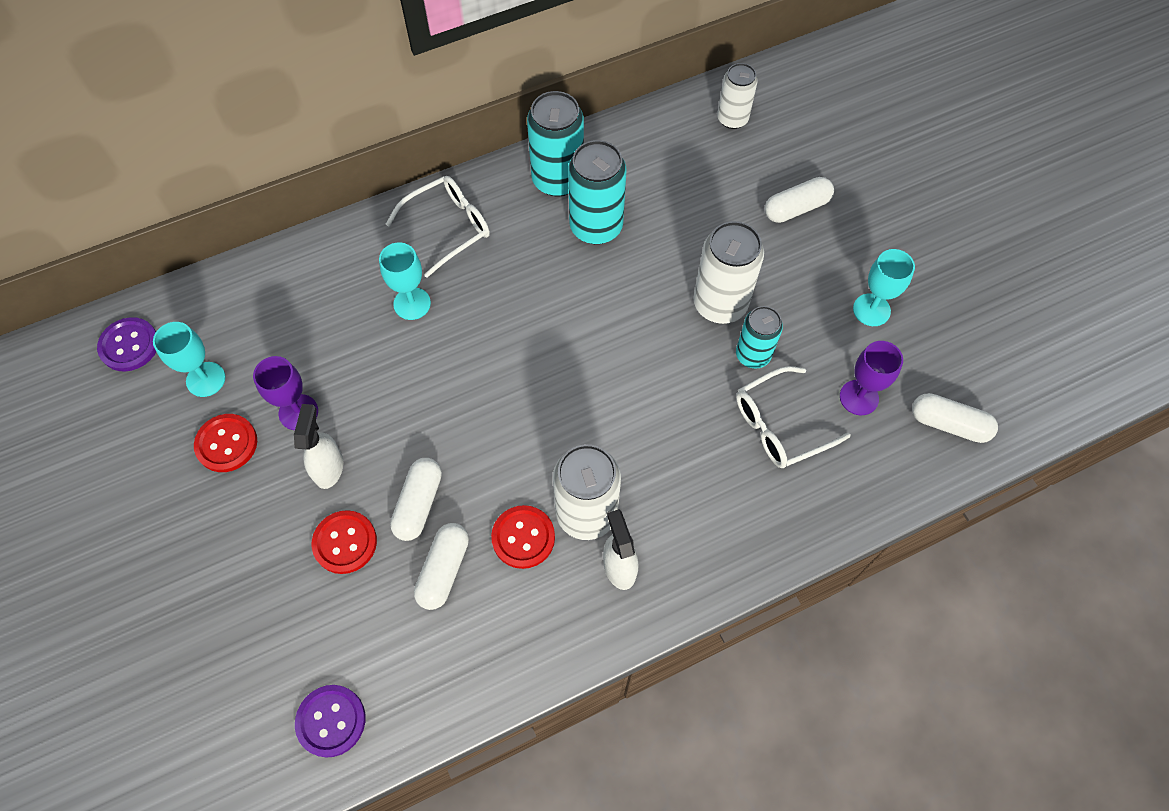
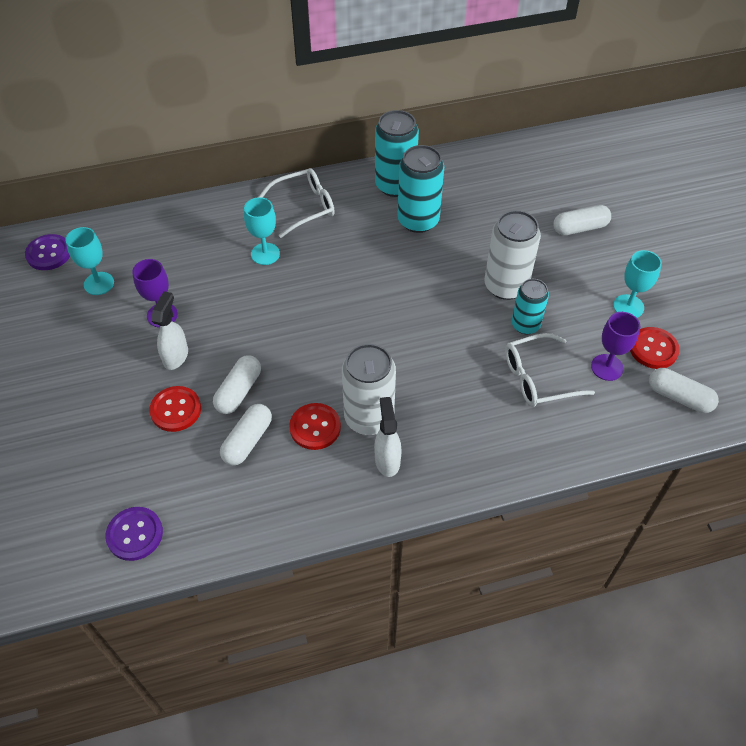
camera: 10 degrees right, 10 degrees down
(226, 444) = (103, 329): red button -> red button (653, 349)
(732, 119) = (540, 161): white can -> none

